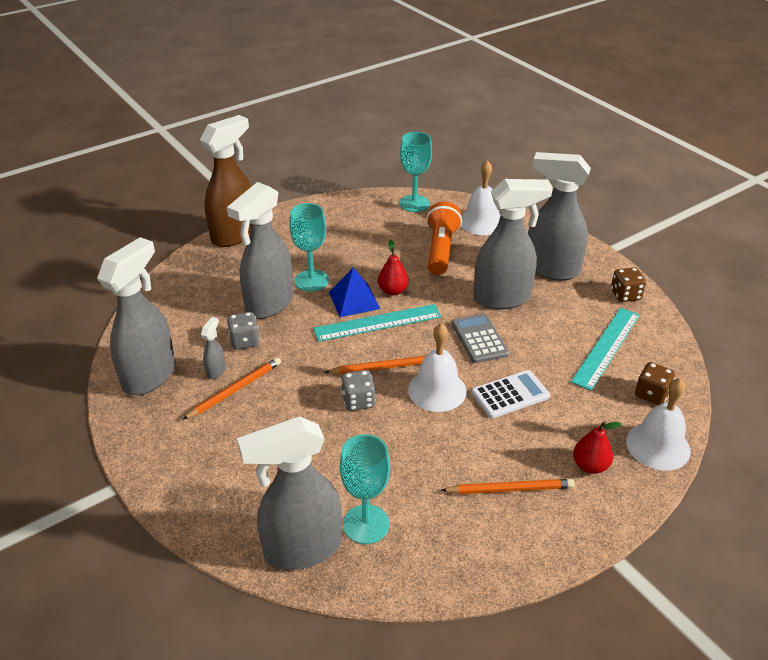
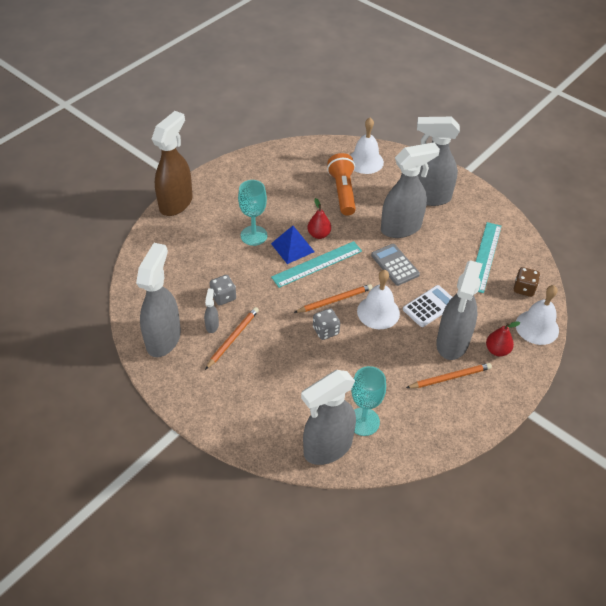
camera: 15 degrees left, 10 degrees up
(269, 304) = (229, 262): grey spray bottle -> grey spray bottle (452, 343)
(414, 203) = (308, 151): turquoise goblet -> none
(625, 295) = (487, 210): brown dice -> none

